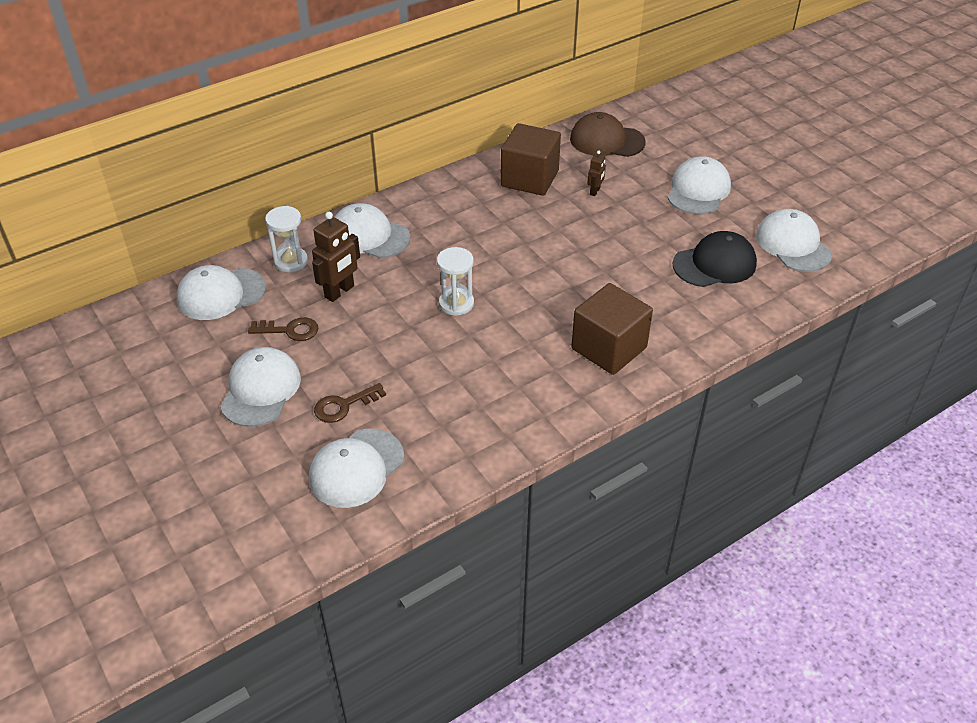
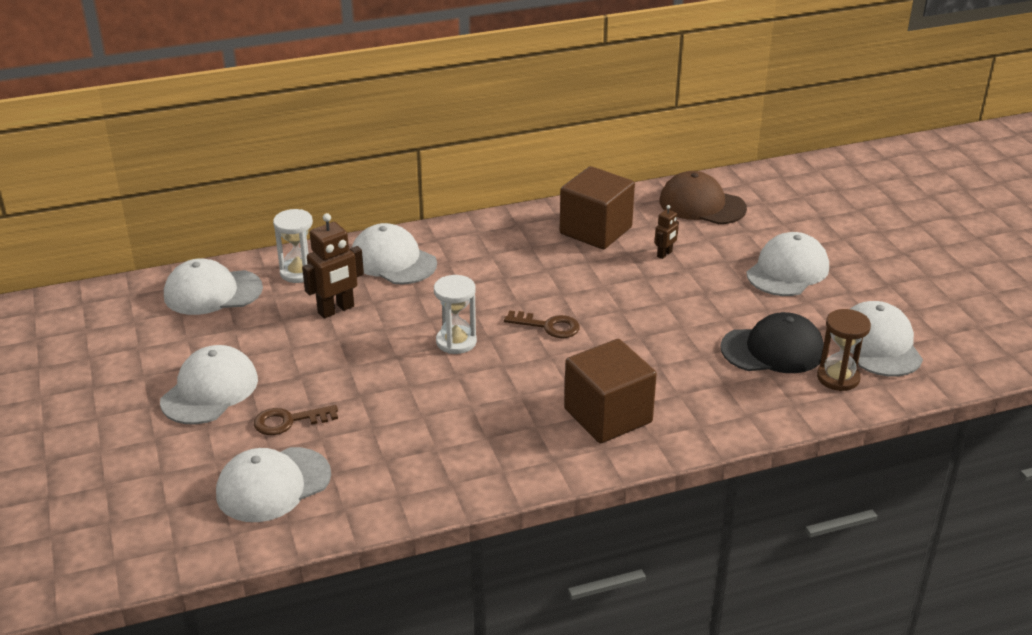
camera: 15 degrees right, 10 degrees down
(289, 330) = (266, 338): brown key -> brown key (548, 326)
(774, 280) = (838, 378): none -> brown hourglass

